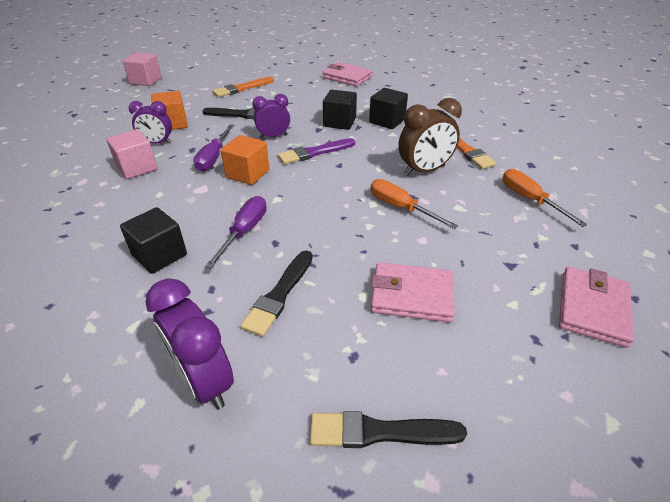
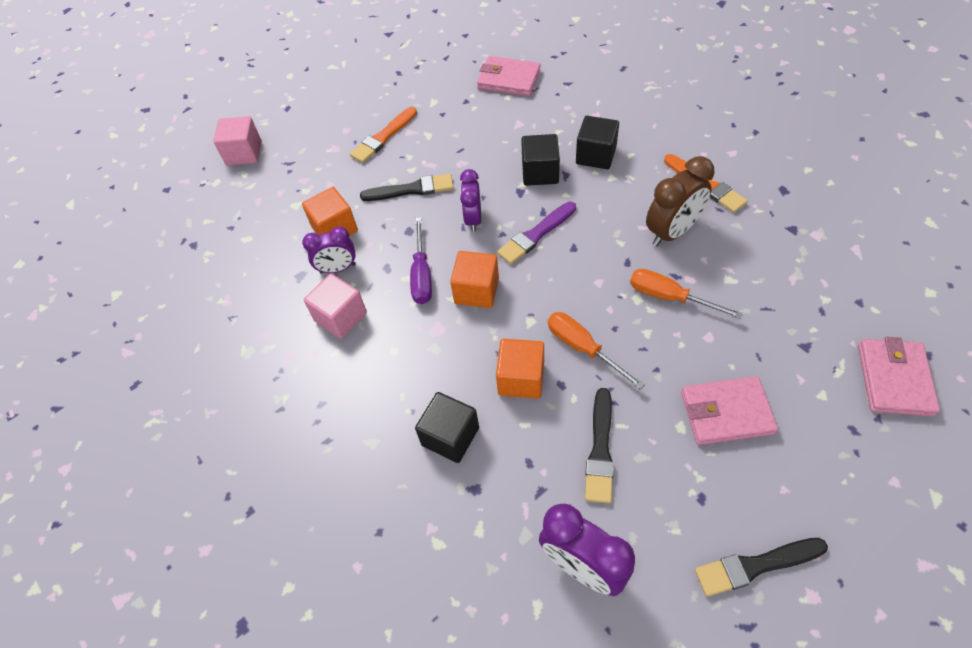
camera: 10 degrees left, 15 degrees up
(244, 231) = (521, 379): purple screwdriver -> orange cube
(273, 136) = (473, 219): purple clock -> purple clock turned 60 degrees counterclockwise
(530, 200) = (798, 247): orange screwdriver -> orange screwdriver (583, 348)

